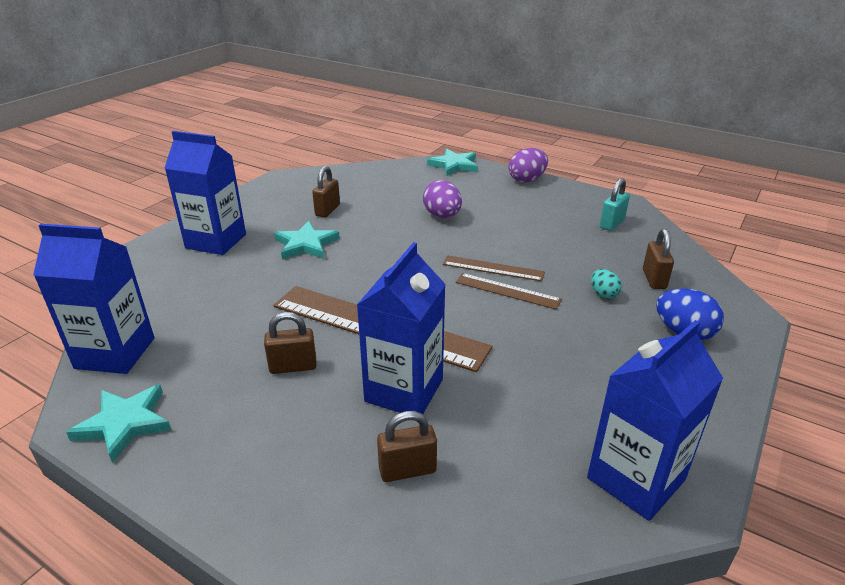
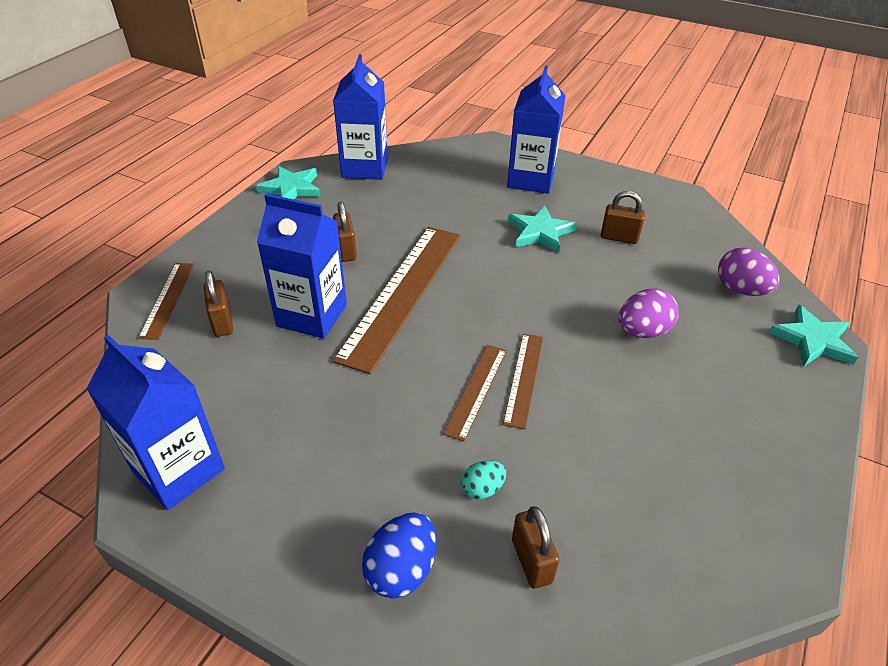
camera: 85 degrees right, 10 degrees up
(351, 541) = (167, 299): none -> brown ruler
(527, 180) = (809, 427): purple egg -> purple egg (740, 289)
(612, 224) = (694, 532): turquoise padlock -> none
(654, 279) = (531, 561): brown padlock -> brown padlock turned 75 degrees clockwise

